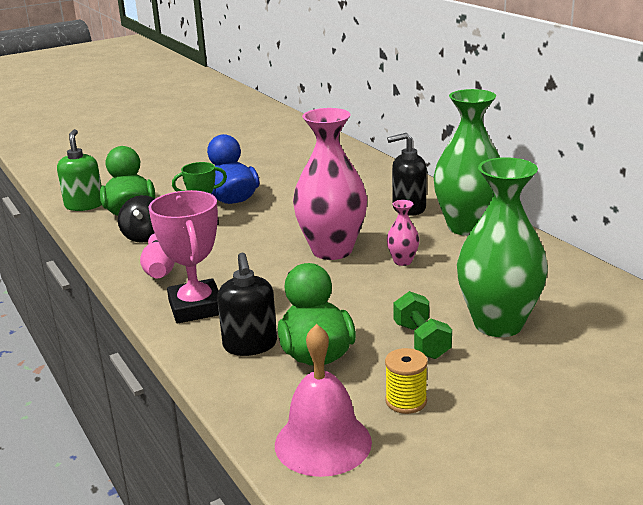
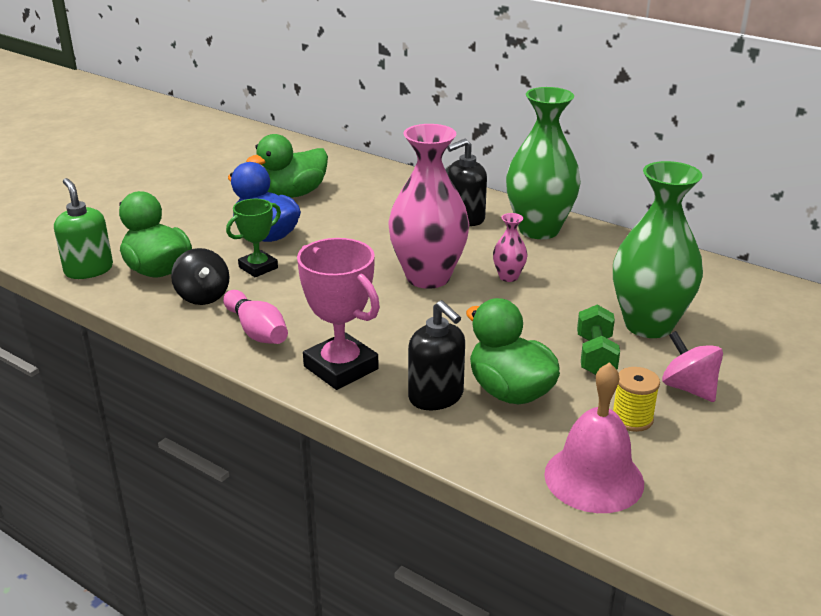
camera: 25 degrees left, 5 degrees up
(282, 171) = (293, 194): none -> green duck
(421, 341) = (595, 356): green dumbbell -> green dumbbell turned 45 degrees clockwise
(487, 387) = (688, 388): none -> pink spinning top

